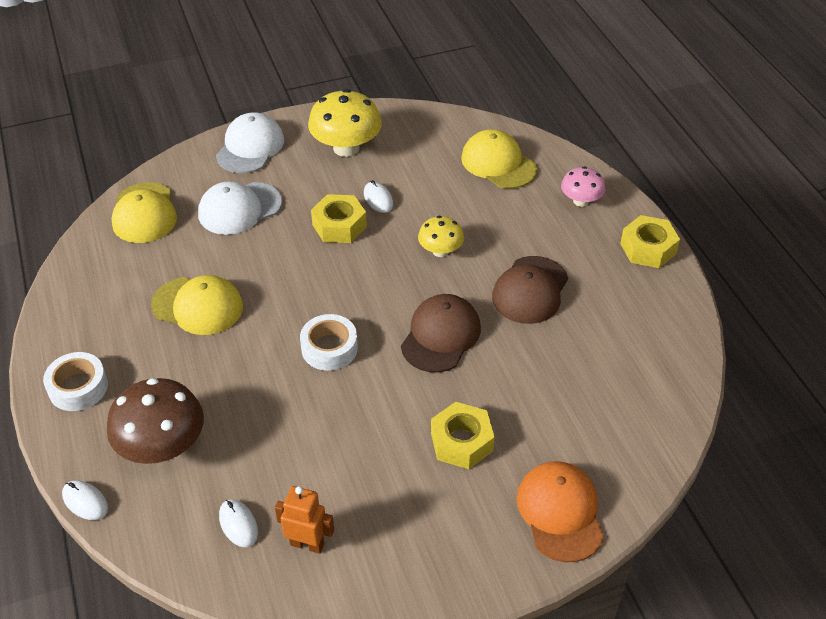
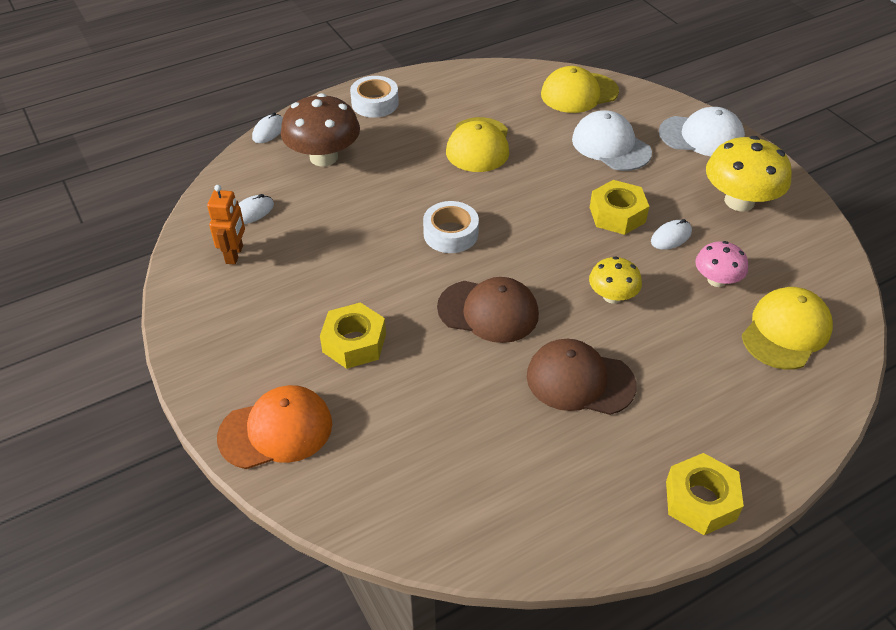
camera: 80 degrees right, 0 degrees up
(581, 201) = (758, 420): pink mushroom -> pink mushroom (716, 280)

